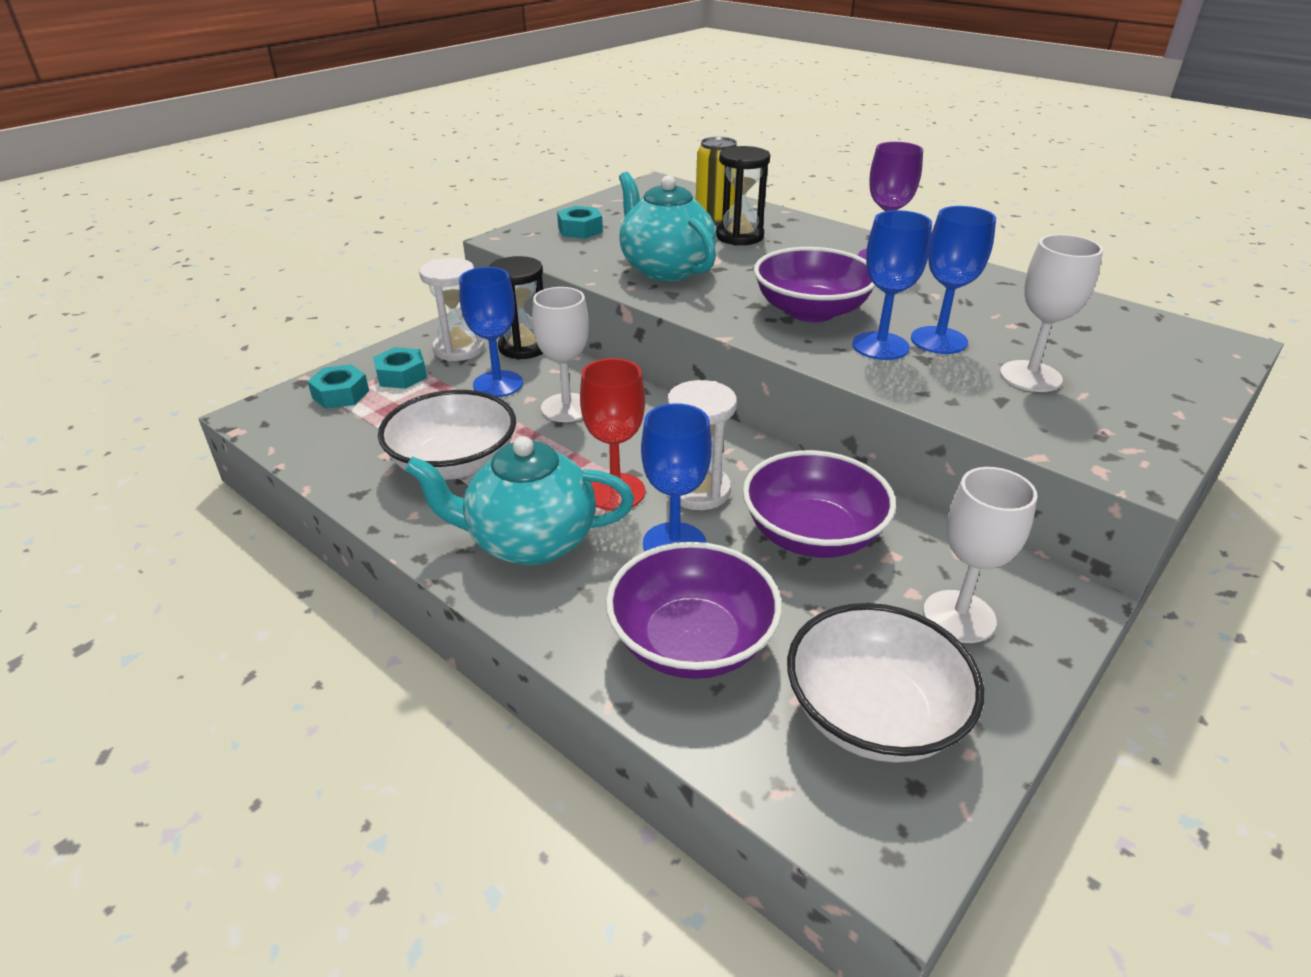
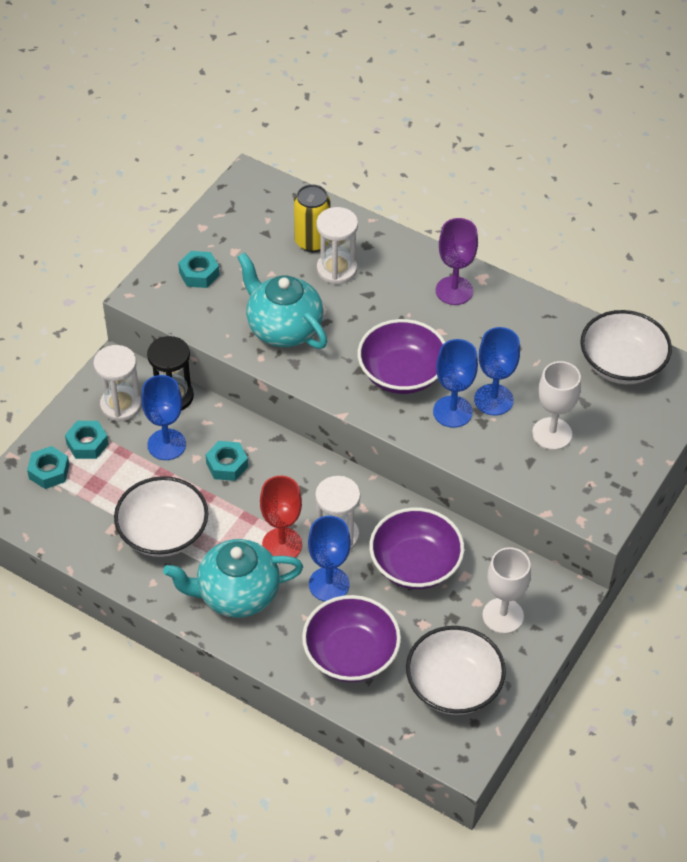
camera: 10 degrees left, 15 degrees up
(567, 408) = (227, 465): white goblet -> turquoise nut
(739, 236) = (336, 269): black hourglass -> white hourglass
(1118, 325) = (622, 364): none -> white bowl

